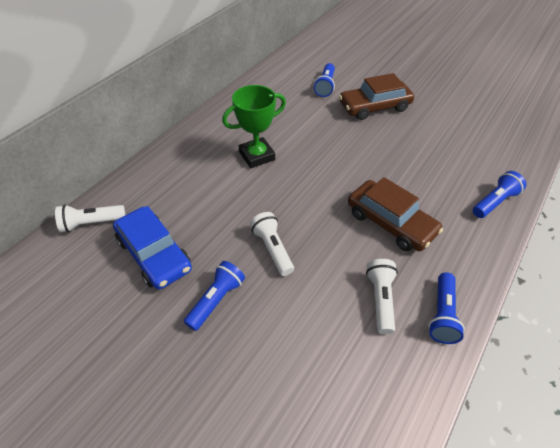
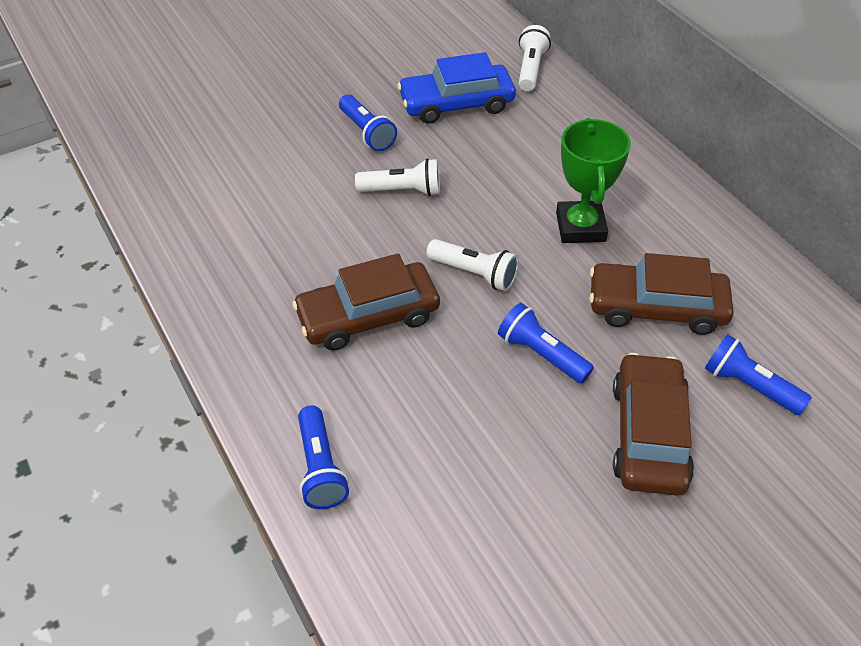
camera: 115 degrees right, 0 degrees up
(299, 118) = (656, 307): none -> brown car
(380, 299) = (272, 252): white flashlight -> white flashlight (474, 273)
(442, 314) = (214, 295): blue flashlight -> blue flashlight (541, 354)

